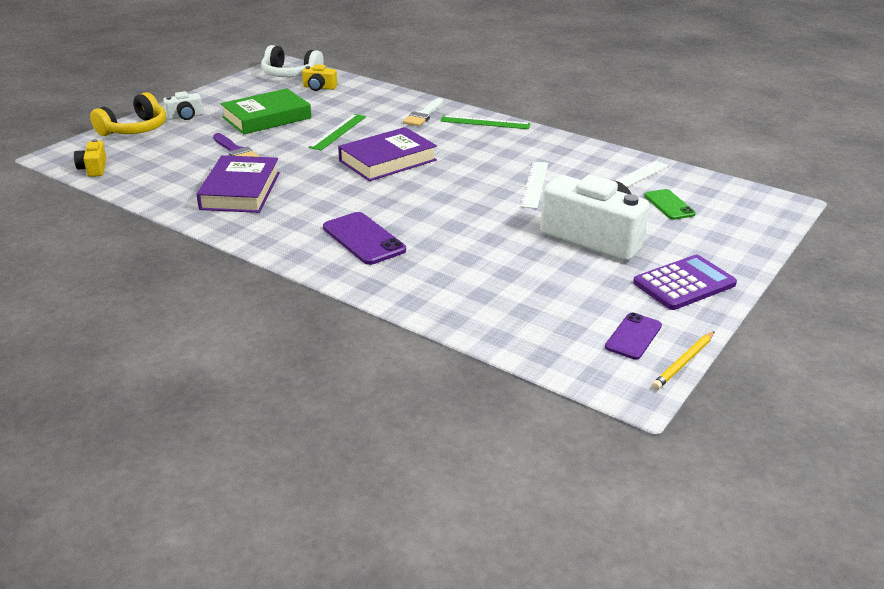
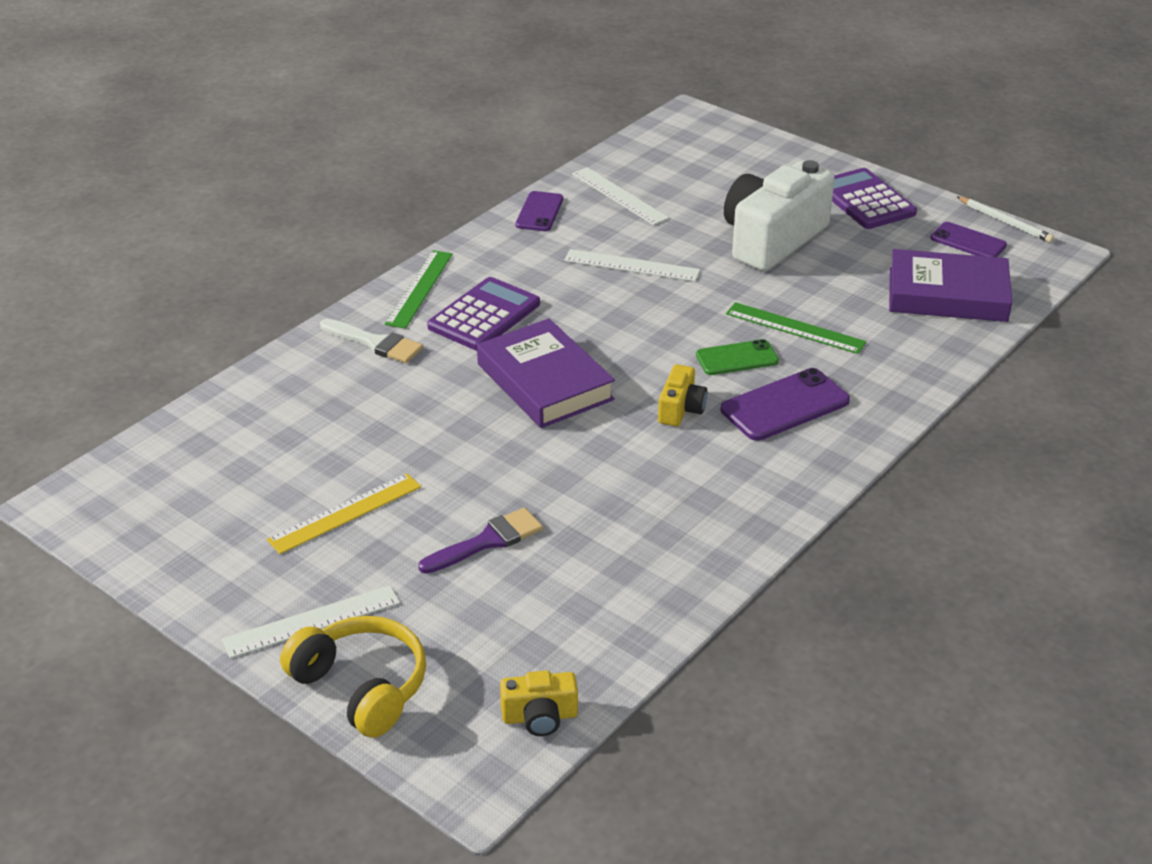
camera: 85 degrees left, 5 degrees up
(185, 116) = (312, 621): white camera -> white ruler
(240, 191) = (639, 525): purple book -> purple book (947, 295)
(267, 118) = (345, 513): green book -> yellow ruler
(290, 74) = (125, 493): white headphones -> none
(319, 87) = (213, 454): yellow camera -> yellow camera (681, 409)
(338, 132) = (426, 430): green ruler -> green ruler (795, 328)
(459, 141) = (484, 315): none -> purple calculator
(595, 152) = (539, 212): none -> purple phone
(669, 205) = (691, 183): green phone -> green phone (737, 358)
(683, 362) = (1005, 222): yellow pencil -> white pencil

